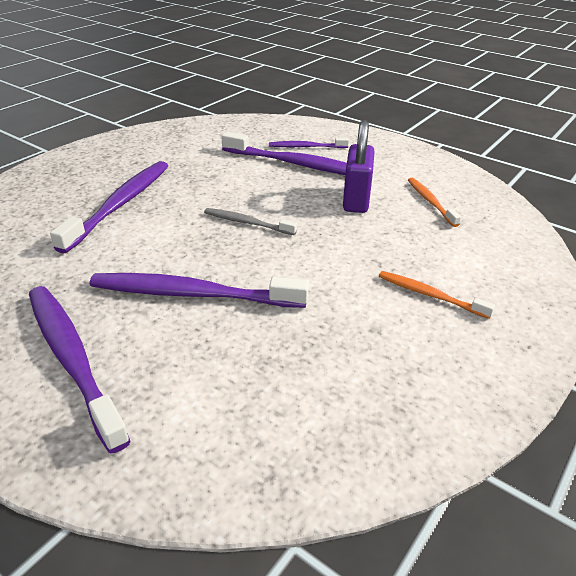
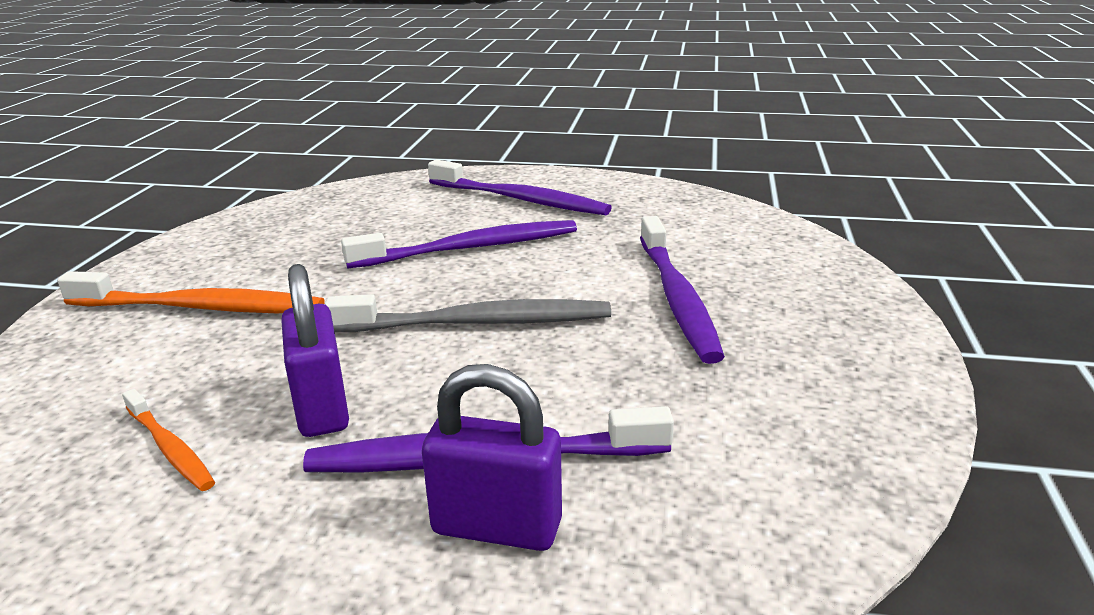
camera: 155 degrees right, 10 degrees down
(247, 223) = (478, 323): grey toothbrush -> grey toothbrush, size x1.85
(306, 147) = (497, 527): purple toothbrush -> purple padlock
(430, 295) = (201, 308): orange toothbrush -> orange toothbrush, size x1.85

